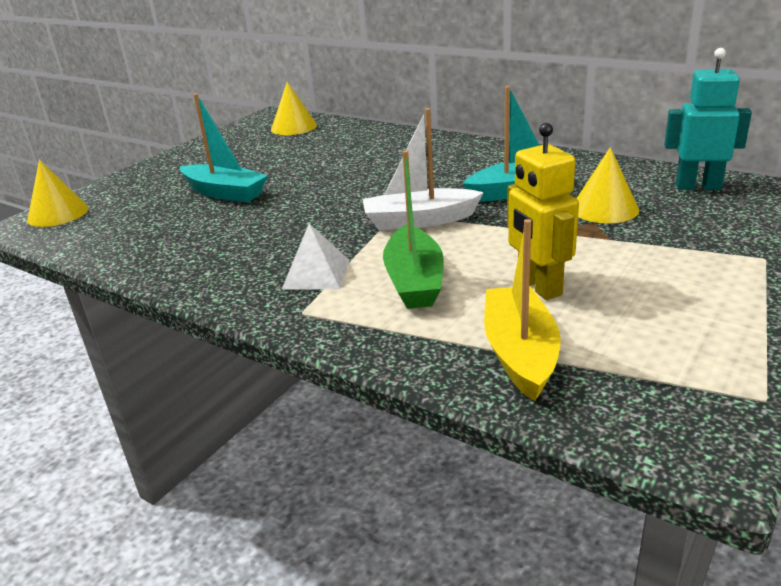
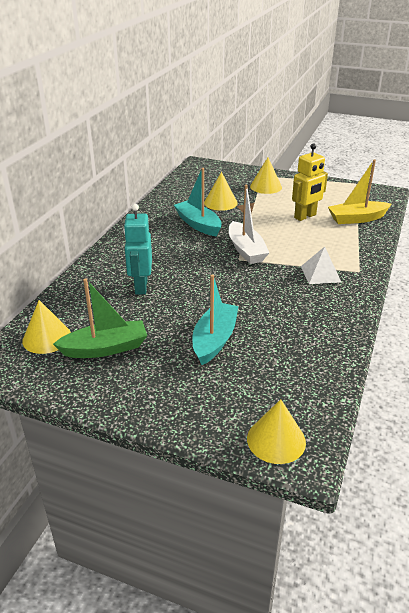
camera: 105 degrees left, 5 degrees up
(414, 281) = (314, 245): green boat -> green boat (105, 348)
(697, 257) = (266, 186): none -> yellow cone
(698, 186) = (191, 182): turquoise robot -> turquoise robot (140, 286)

